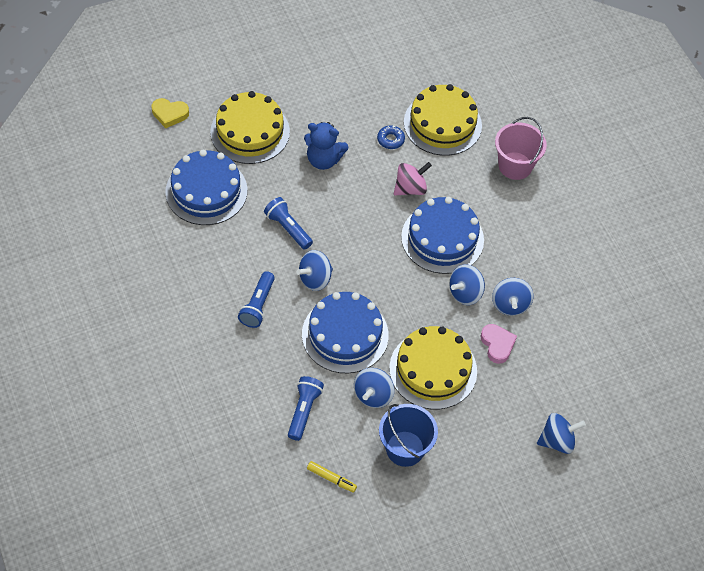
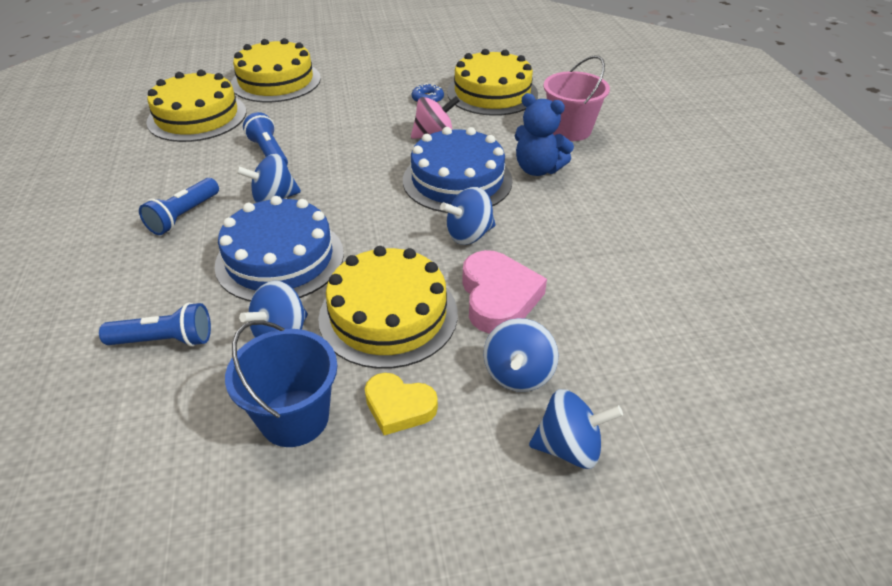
camera: 15 degrees right, 15 degrees down
(169, 114) = (202, 64): yellow heart -> yellow heart (399, 407)
(206, 191) = (197, 116): blue cake -> yellow cake
(304, 411) = (165, 340): blue flashlight -> blue flashlight turned 60 degrees clockwise
(323, 160) = (344, 106): blue teddy bear -> blue teddy bear (538, 169)
(331, 478) = (145, 445): yellow marker -> none
(497, 345) = (498, 297): pink heart -> pink heart, size x1.54
(510, 304) = (530, 254): blue spinning top -> blue spinning top (518, 374)

